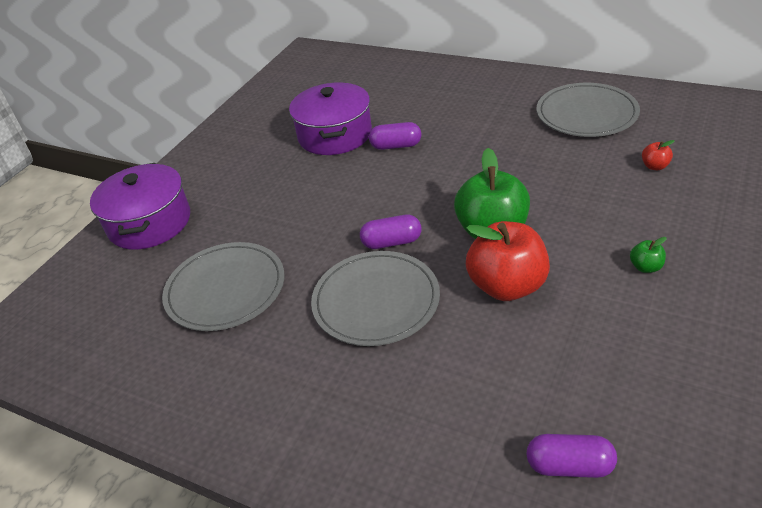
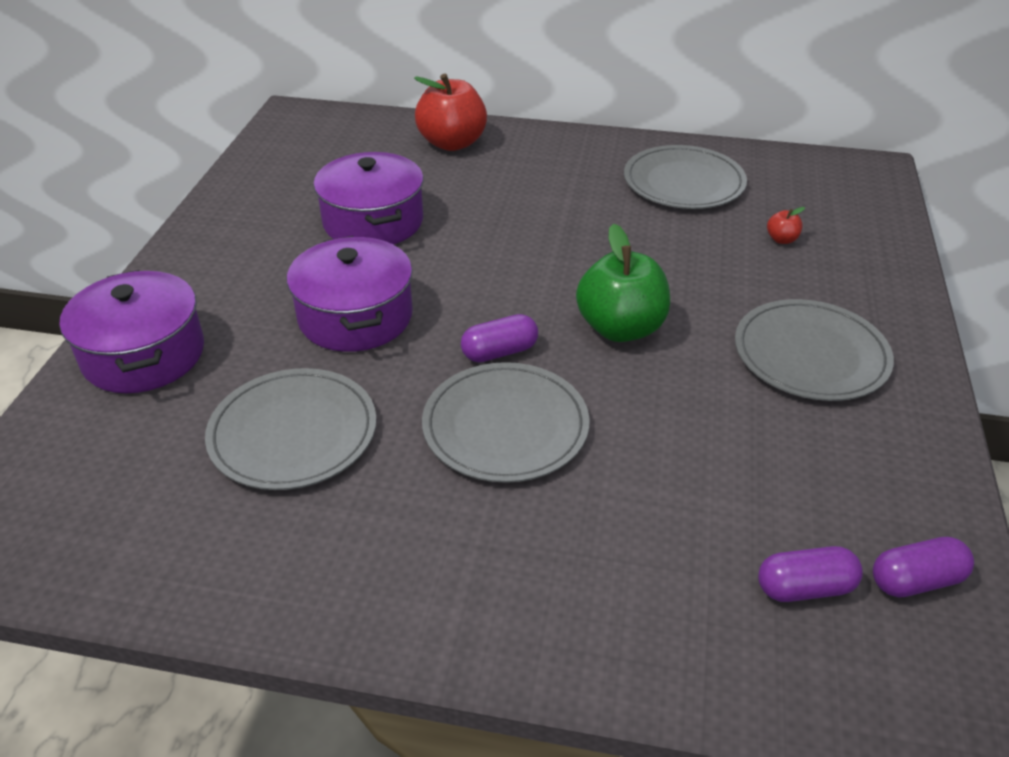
camera: 20 degrees left, 0 degrees up
(297, 206) = (355, 317): none -> purple pot
(396, 146) = (461, 232): purple capsule -> purple capsule (915, 580)
(507, 286) = (661, 391): red apple -> red apple (452, 143)
(645, 267) = (810, 354): green apple -> grey plate

